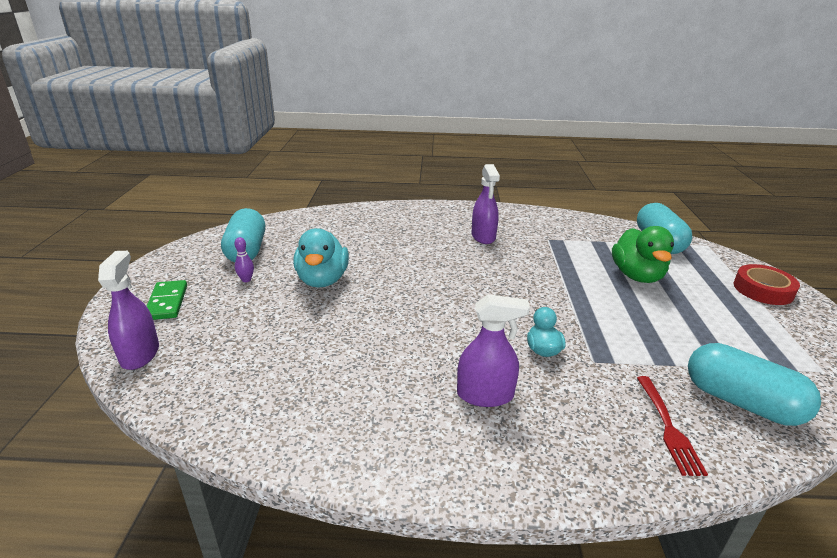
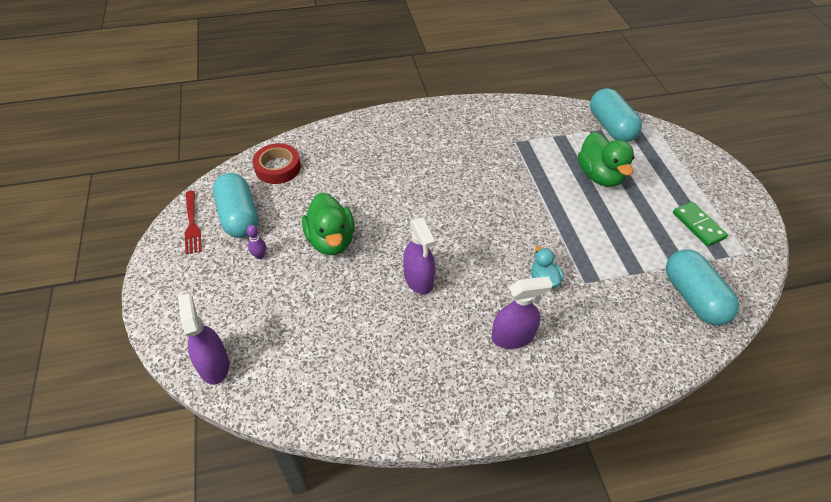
camera: 15 degrees left, 20 degrees up
(167, 302) = (200, 301): green domino -> green domino (698, 225)
(322, 280) = (331, 240): turquoise duck -> green duck
(483, 236) = (456, 150): purple spray bottle -> purple spray bottle (418, 279)
(667, 426) = (646, 333): red fork -> red fork (192, 224)
(741, 402) = (693, 297): turquoise capsule -> turquoise capsule turned 45 degrees clockwise
(763, 290) = (700, 172): red tape -> red tape (278, 168)

